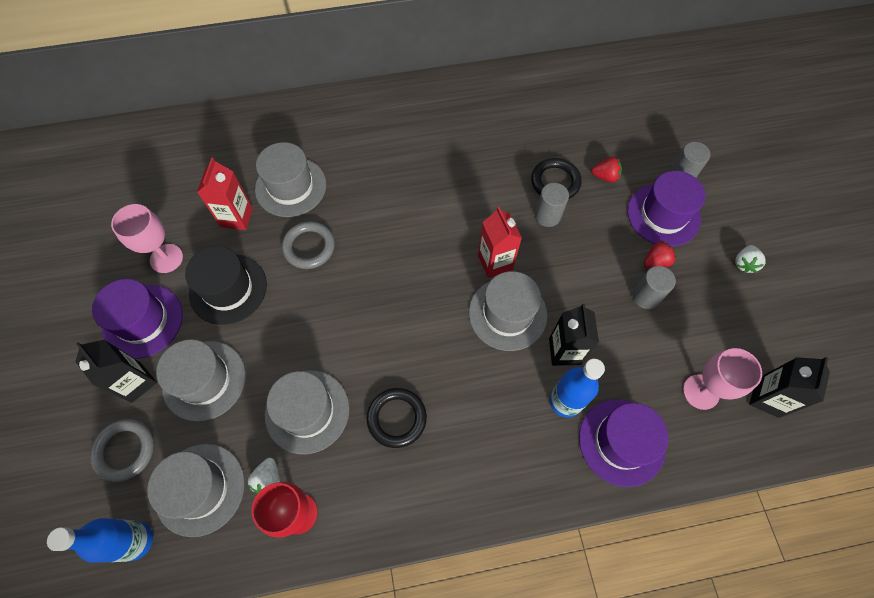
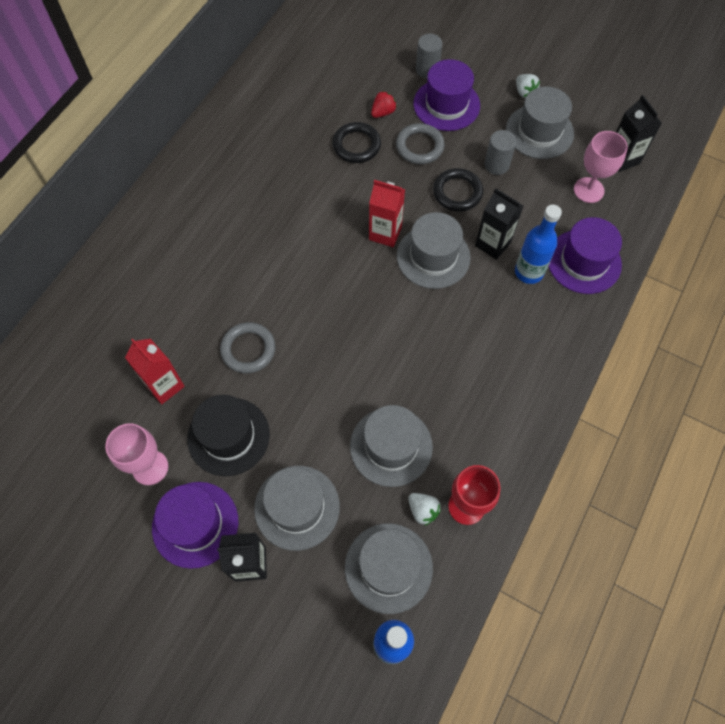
camera: 50 degrees left, 0 degrees up
(125, 450) = (305, 609): grey ring -> grey ring (419, 146)
(291, 187) = (176, 324): grey hat -> grey hat (539, 132)
(397, 418) = (450, 388): black ring -> black ring (457, 192)
(547, 216) = (379, 172): grey cylinder -> none
(655, 261) = (477, 138): red strawberry -> none

